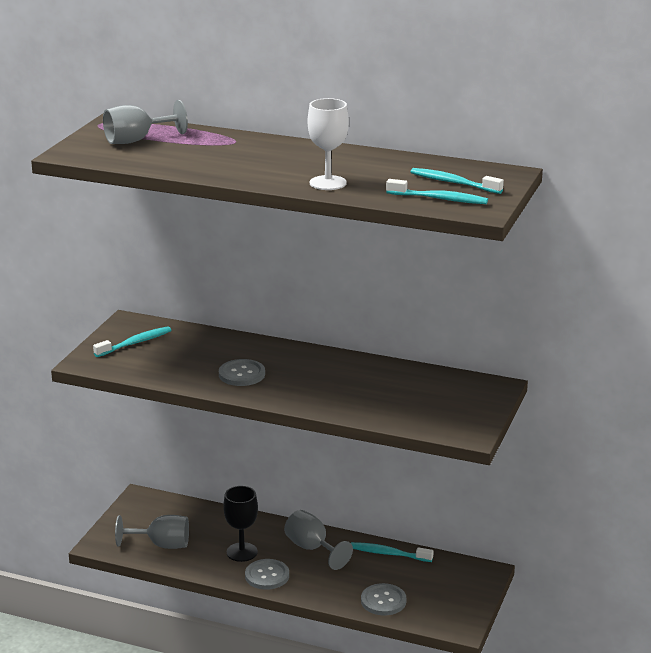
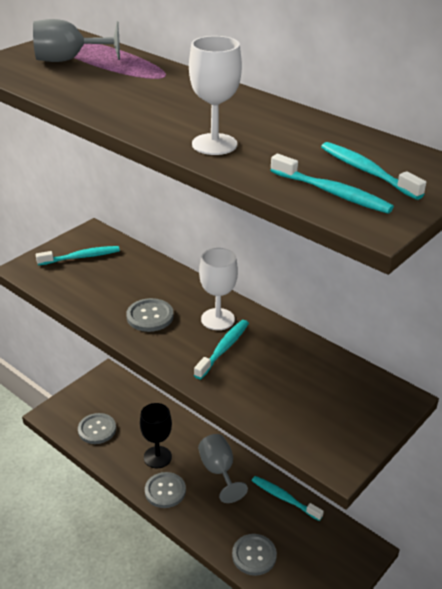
camera: 20 degrees right, 10 degrees up
(161, 545) = (97, 429): grey goblet -> grey button
(306, 364) = (217, 319): none -> white goblet
(327, 383) = (224, 349): none -> turquoise toothbrush

